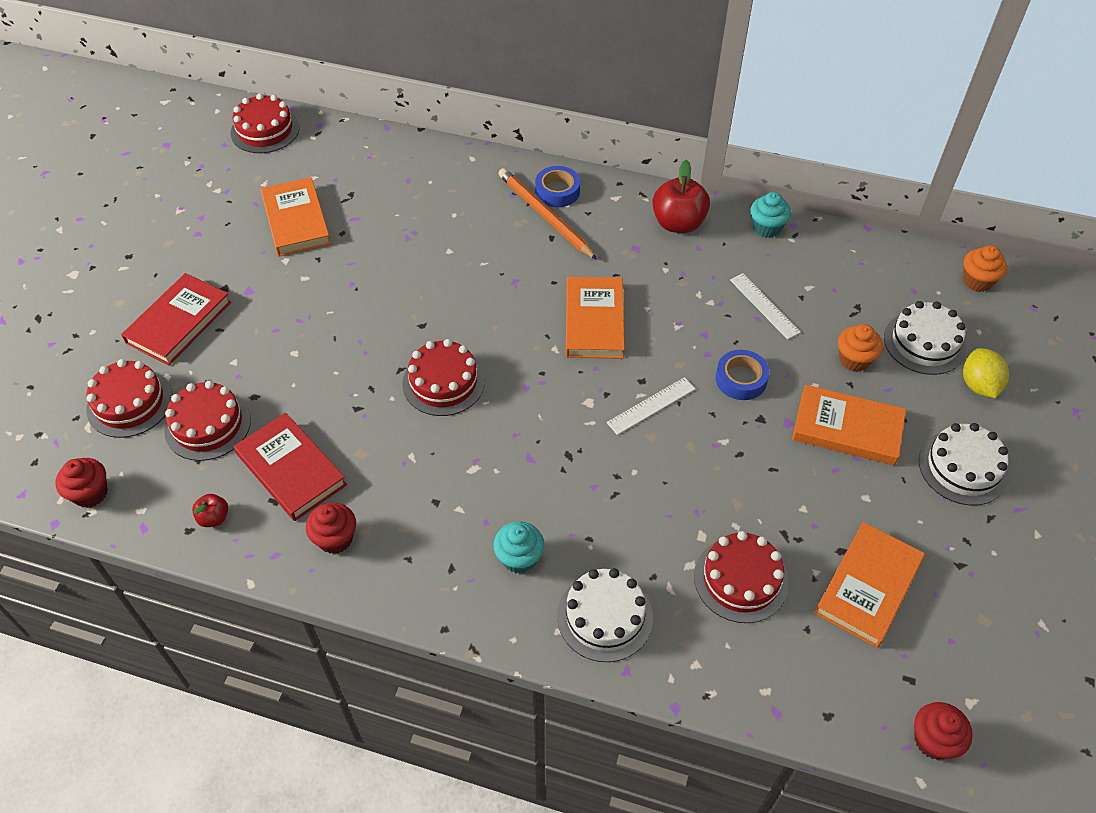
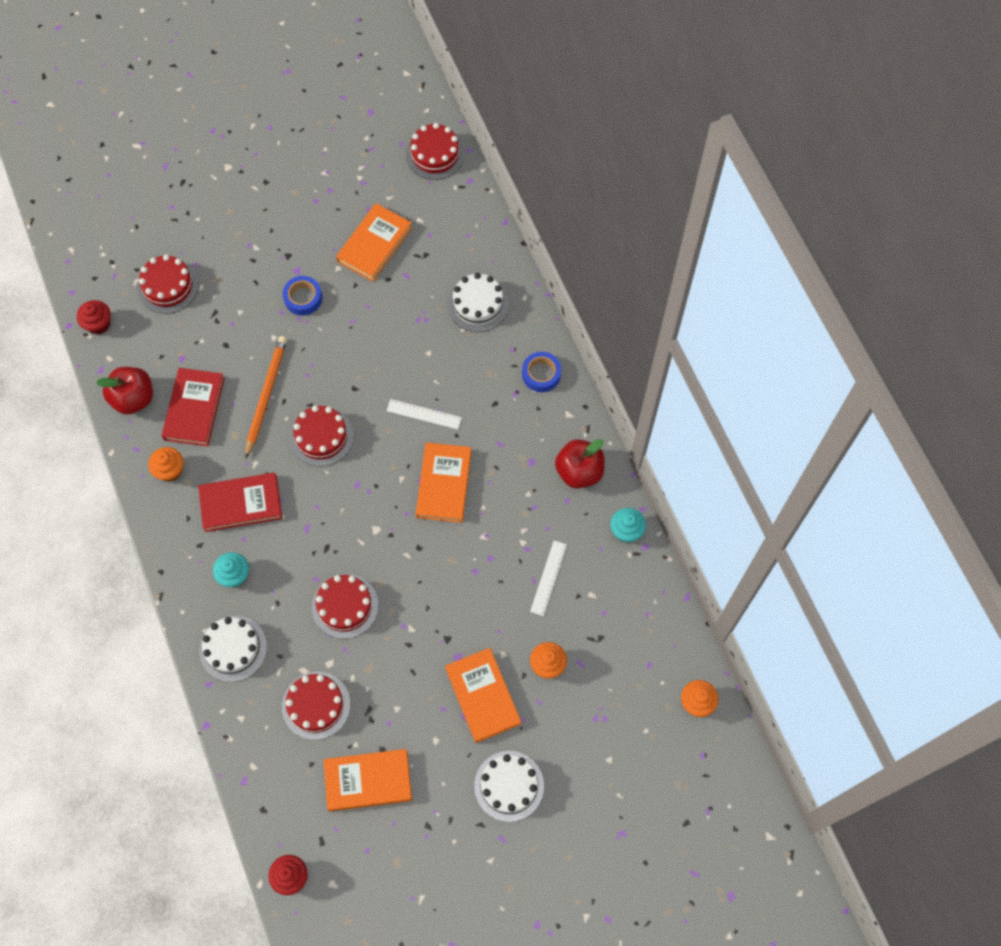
camera: 50 degrees right, 15 degrees up
(179, 322) = (242, 256): red book -> red book (241, 503)
(208, 425) = (187, 339): red cake -> red cake (345, 606)
(214, 518) = (133, 398): red apple -> red apple, size x2.01
(335, 539) = (170, 470): red cupcake -> orange cupcake
(545, 216) = (511, 385): orange pencil -> orange pencil (266, 396)
(594, 321) = (444, 484): orange book -> orange book turned 45 degrees counterclockwise
(651, 406) = (403, 567): white ruler -> white ruler (424, 414)
(741, 379) = (470, 605): blue tape -> blue tape (303, 298)
(924, 343) = (602, 700): white cake -> white cake (478, 304)
(978, 385) = (592, 757): yellow lemon -> none

